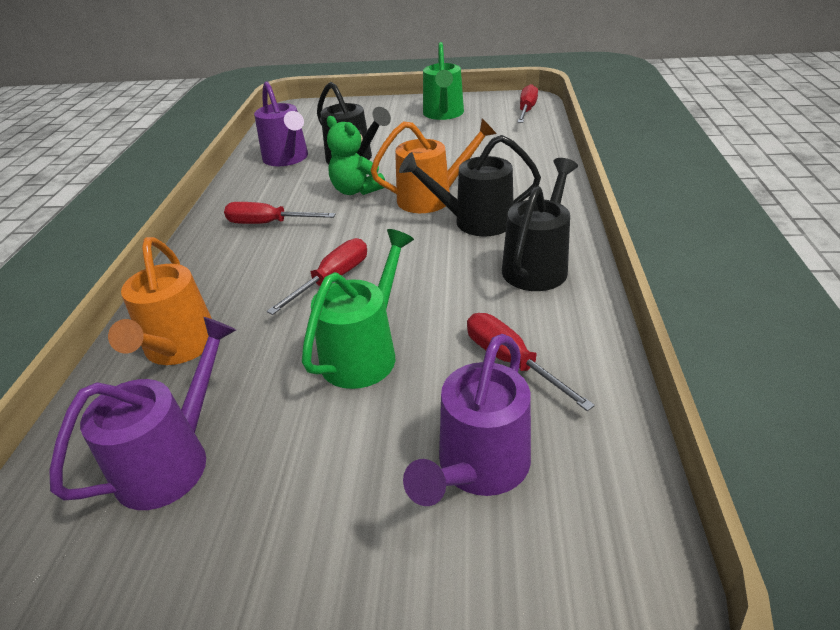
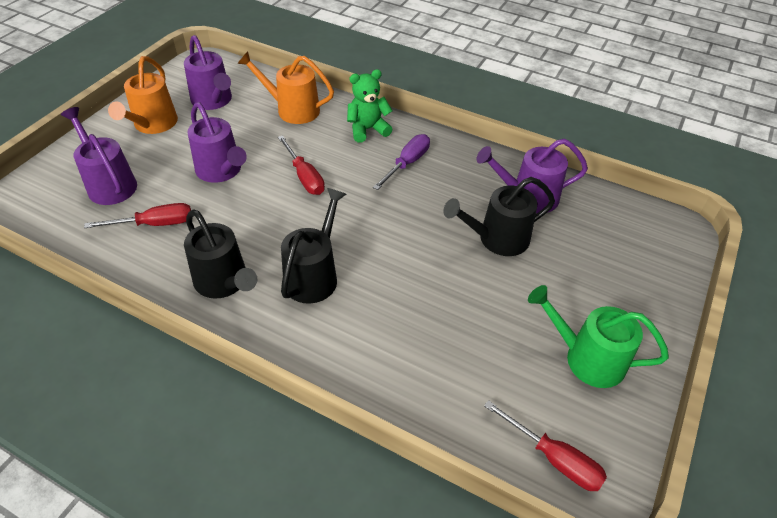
camera: 110 degrees right, 10 degrees up
(268, 223) = (407, 163): red screwdriver -> purple screwdriver
(356, 190) = (427, 222): green teddy bear -> green teddy bear (367, 129)
(364, 352) = (221, 171): green watering can -> purple watering can
(432, 198) = (376, 265): orange watering can -> orange watering can (153, 125)

